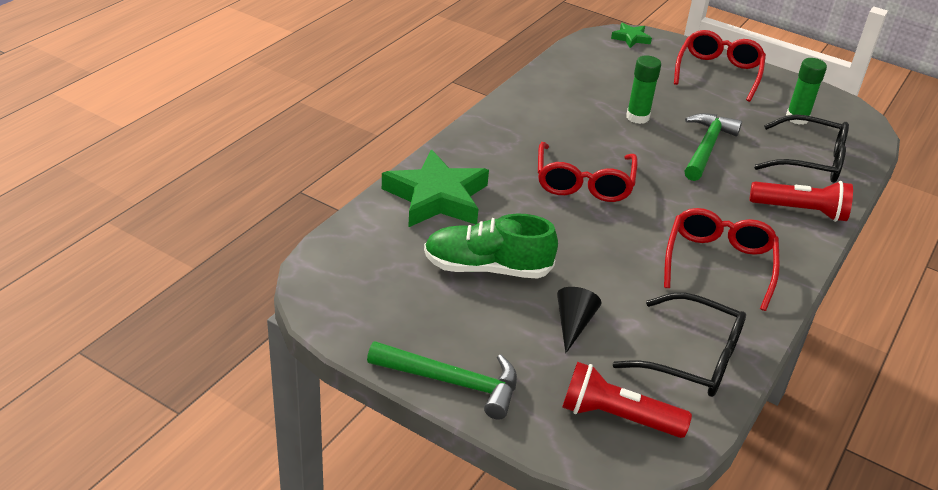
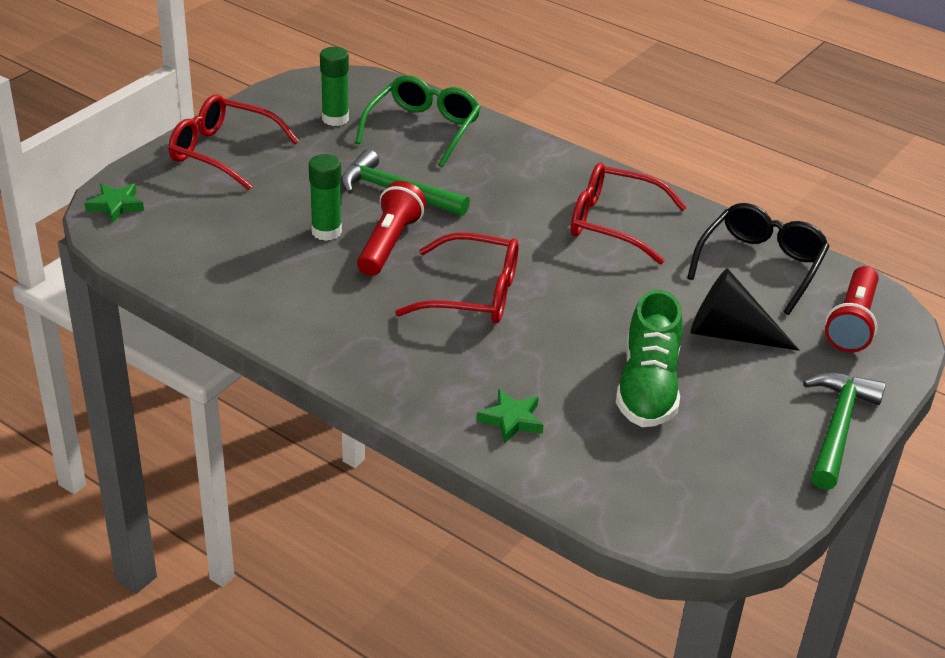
camera: 85 degrees left, 0 degrees up
(436, 197) = (511, 420): green star -> green star, size x0.47
(573, 324) = (729, 334): black cone -> black cone, size x1.54
(800, 211) = (517, 155): red flashlight -> red flashlight (389, 243)
(809, 160) = (423, 129): black glasses -> green glasses

